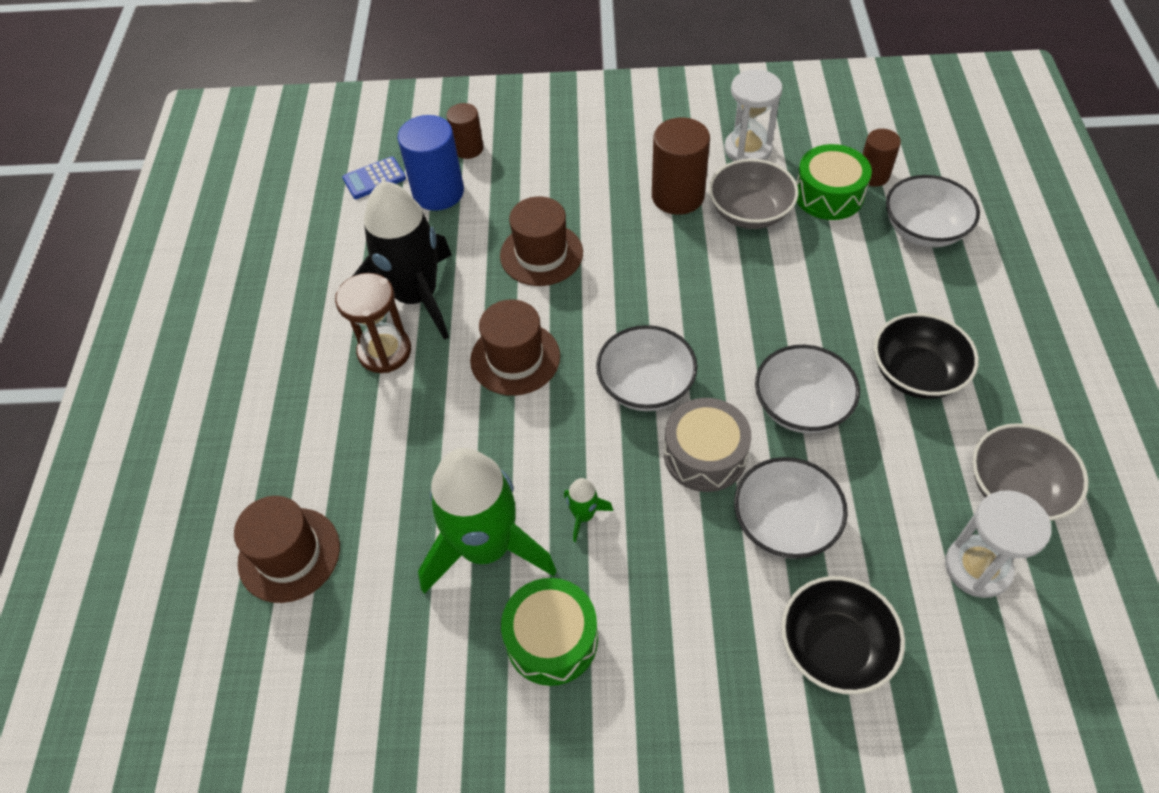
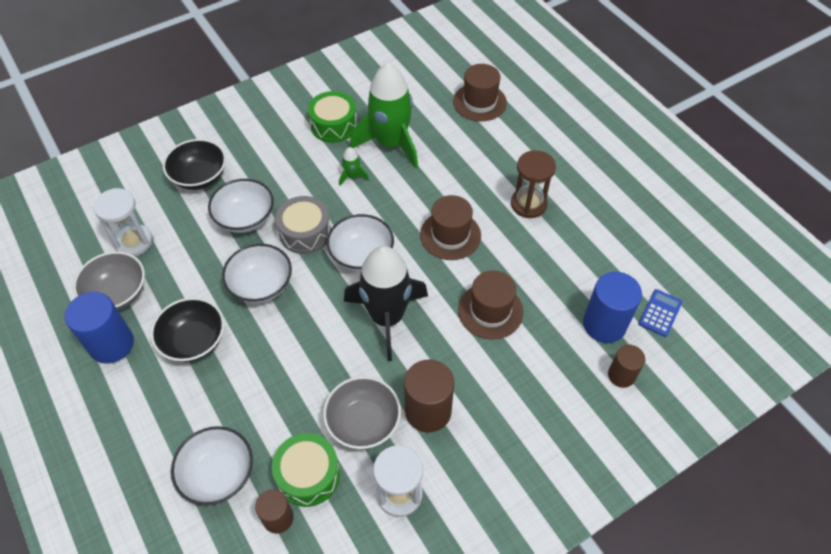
camera: 145 degrees right, 0 degrees up
(416, 297) = (543, 243): black rocket -> black rocket (387, 317)
(1031, 418) = (111, 344): none -> blue cylinder

